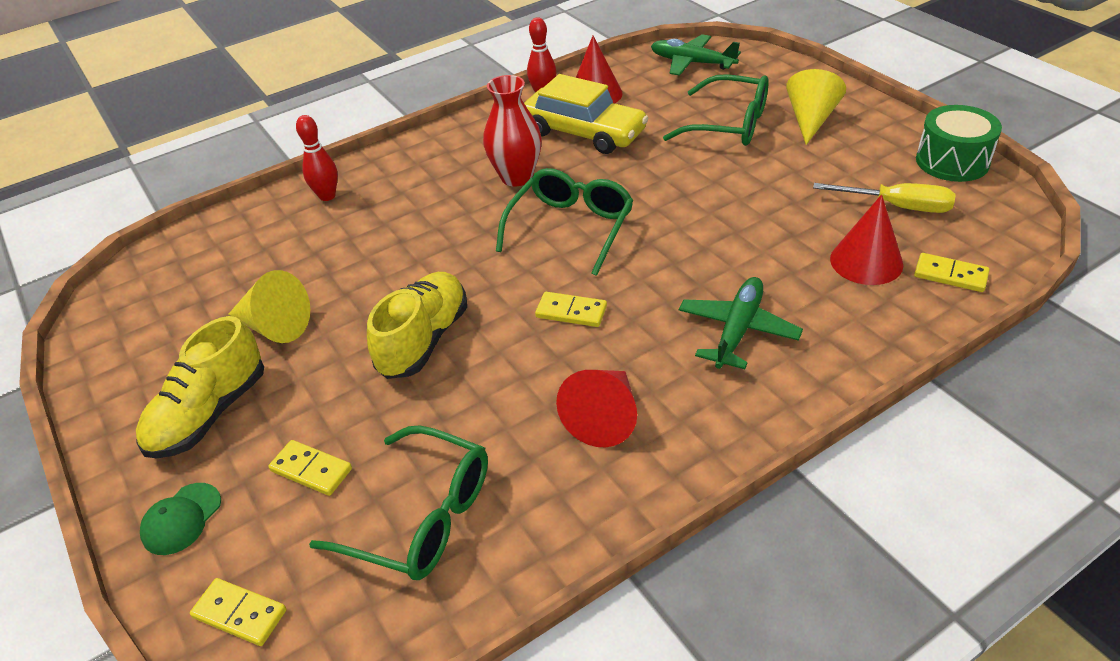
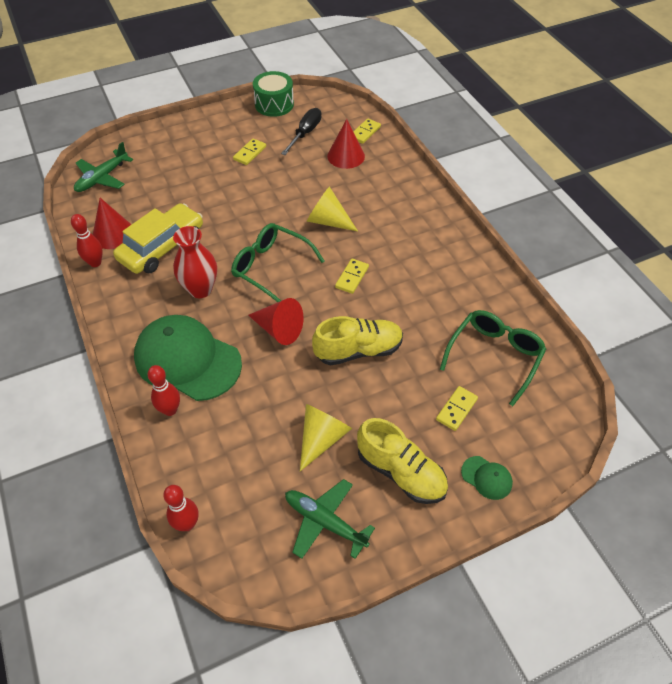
camera: 85 degrees left, 10 degrees up
(177, 240) = (187, 524): none -> red bowling pin
(240, 613) = (551, 439): yellow domino -> yellow domino (249, 153)
(400, 192) = (187, 360): none -> green cap
(424, 340) = (358, 350): yellow shoe -> yellow shoe turned 135 degrees clockwise
(604, 417) = (437, 274): red cone -> red cone (279, 329)
(728, 124) = (191, 177): green glasses -> none
(737, 330) = (385, 213): green plane -> green plane (325, 522)
(810, 119) = (206, 142): yellow cone -> yellow cone (328, 221)
(898, 206) = (305, 133): yellow screwdriver -> black screwdriver

